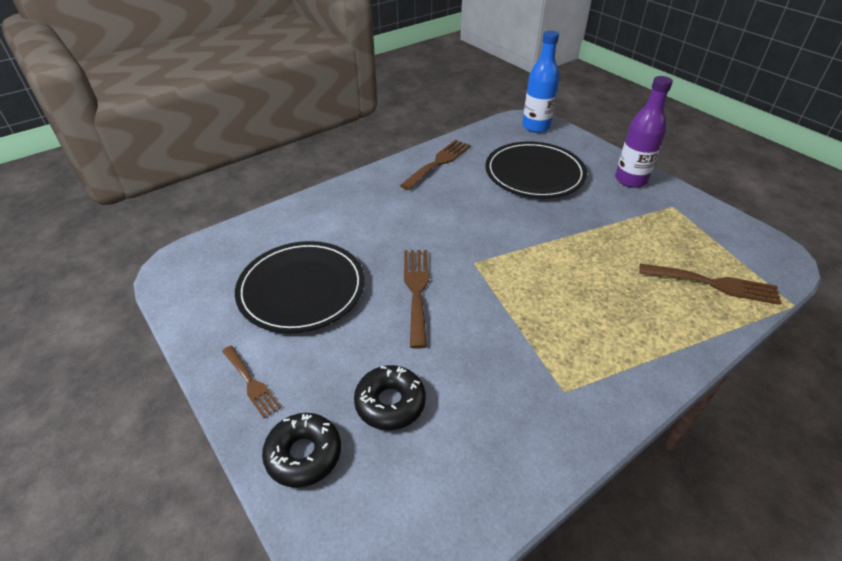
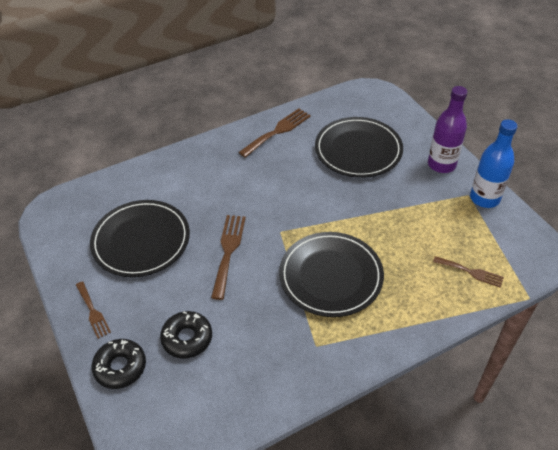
camera: 10 degrees right, 5 degrees up
(536, 127) = (376, 99): blue bottle -> blue bottle (484, 198)
(552, 306) = (331, 276): none -> black plate
(714, 284) = (471, 272): brown fork -> brown fork, size x0.64

